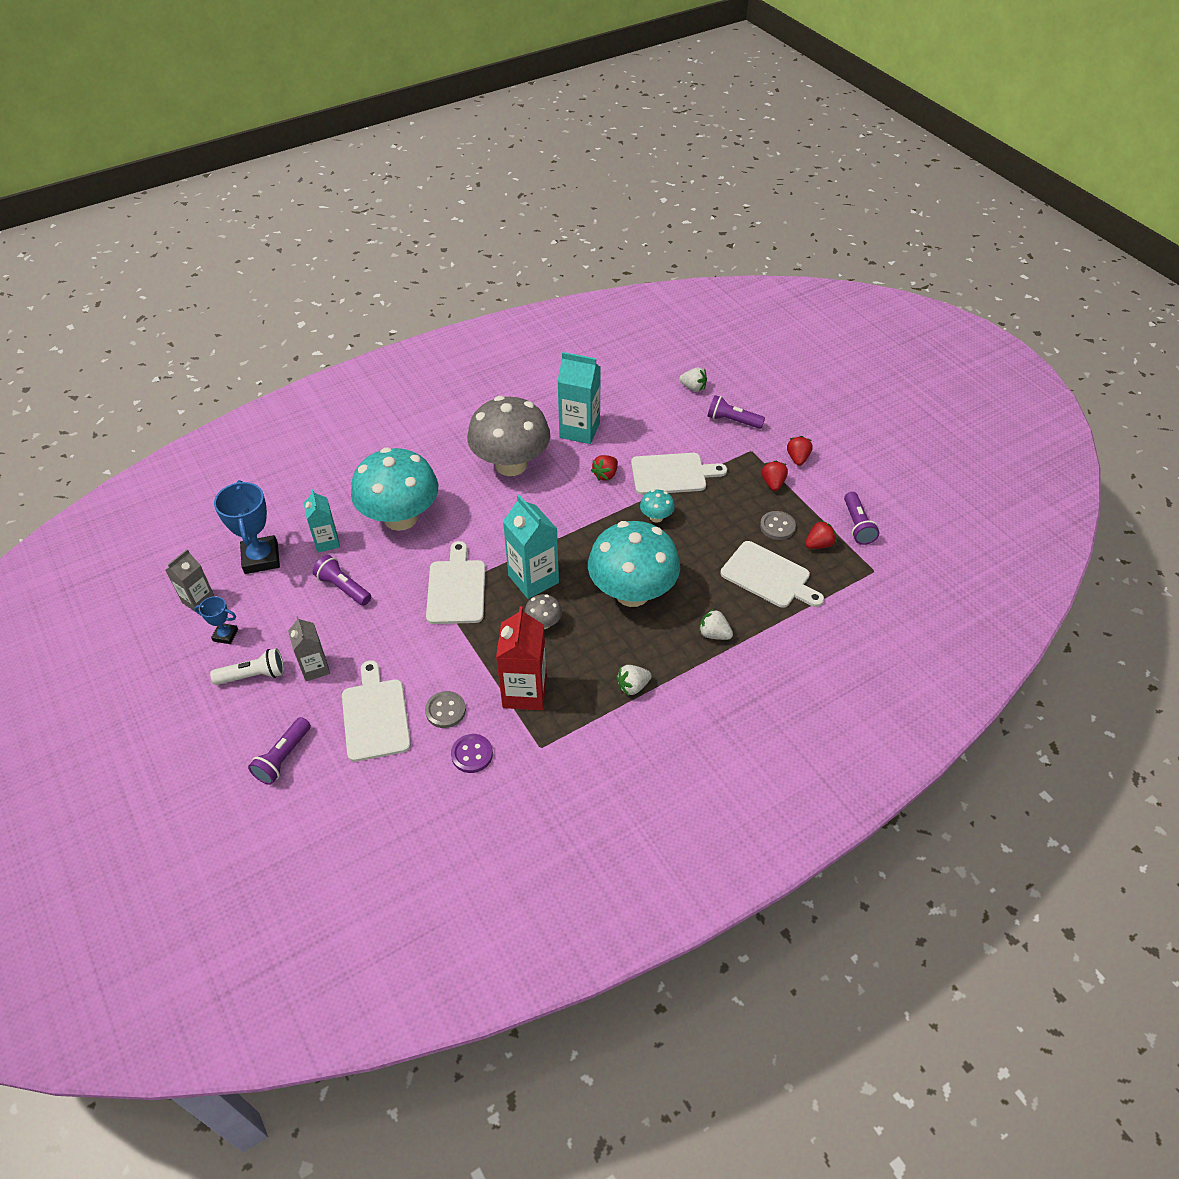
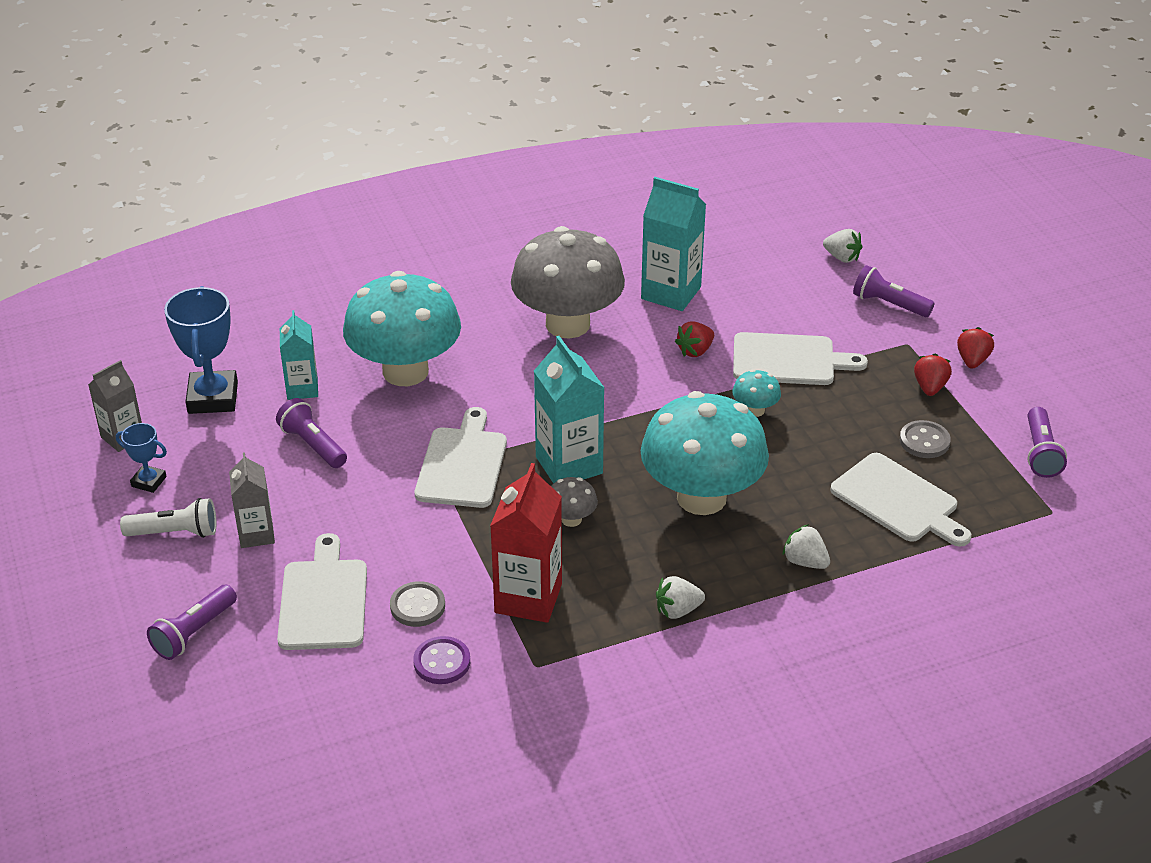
camera: 10 degrees right, 10 degrees down
(818, 544) = (979, 470): red strawberry -> none

